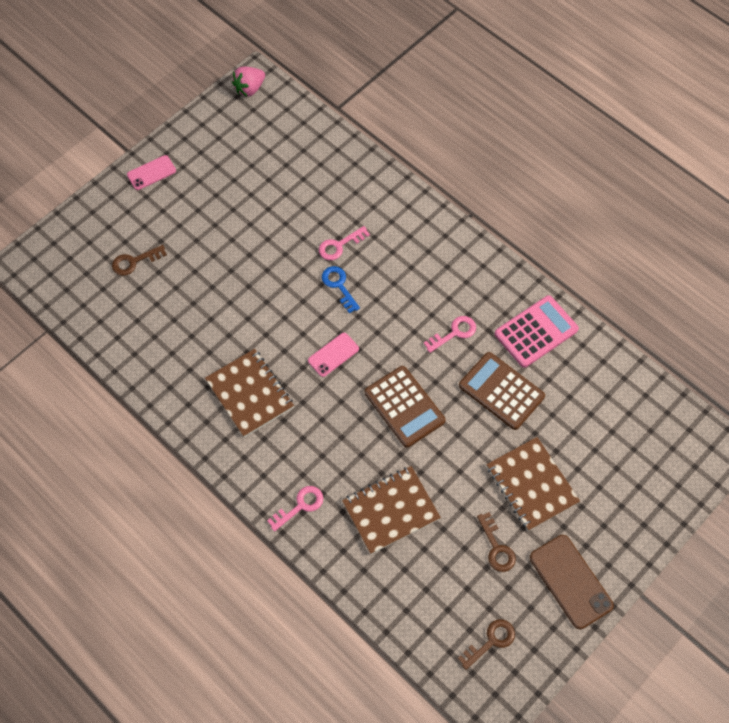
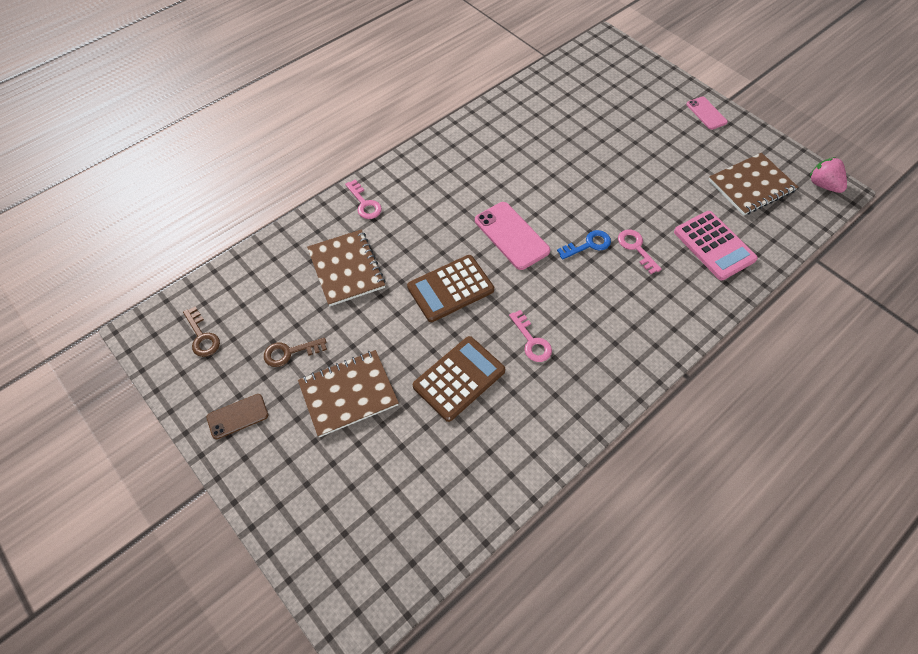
camera: 95 degrees right, 5 degrees down
(134, 262) = (610, 102): brown key -> none
(249, 394) = (476, 174): brown notebook -> brown notebook (751, 185)
(333, 355) = (511, 235): pink phone -> pink phone, size x1.64
(536, 332) = (530, 424): pink calculator -> pink calculator (714, 245)
(570, 581) = (237, 416): brown phone -> brown phone, size x0.61

